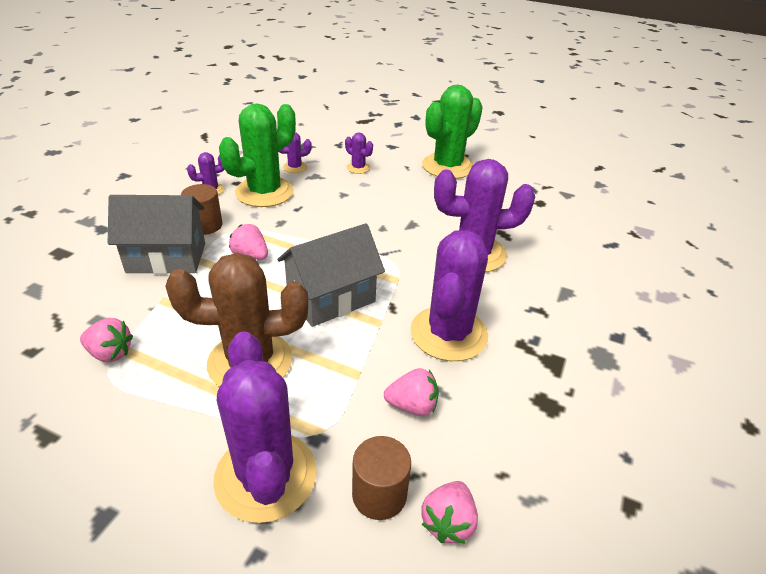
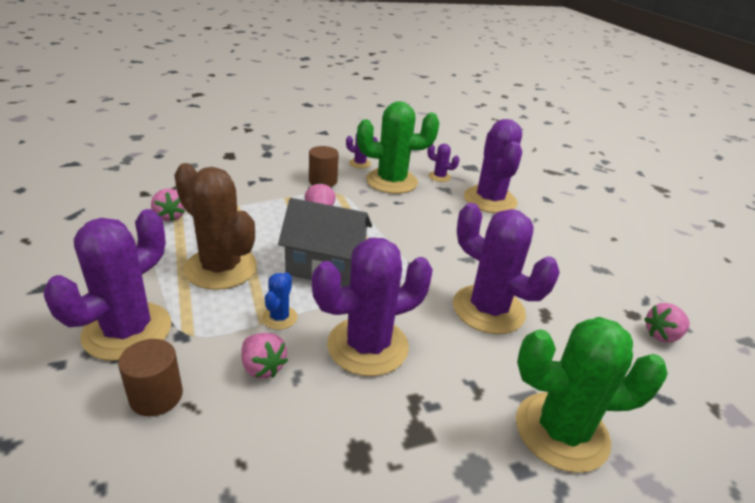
camera: 45 degrees right, 5 degrees down
(166, 258) = (273, 186): grey house -> none
(358, 168) = (490, 200): purple cactus -> purple cactus, size x2.23
(363, 362) = (279, 318): none -> blue cactus
(447, 166) = (577, 237): green cactus -> green cactus (561, 431)
(448, 522) = (160, 452): pink strawberry -> pink strawberry (662, 335)

